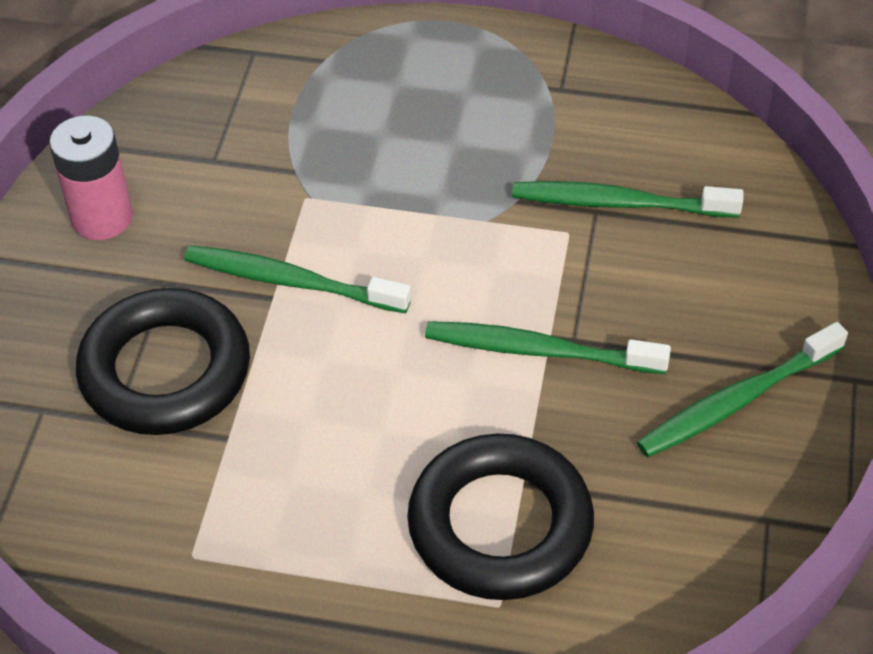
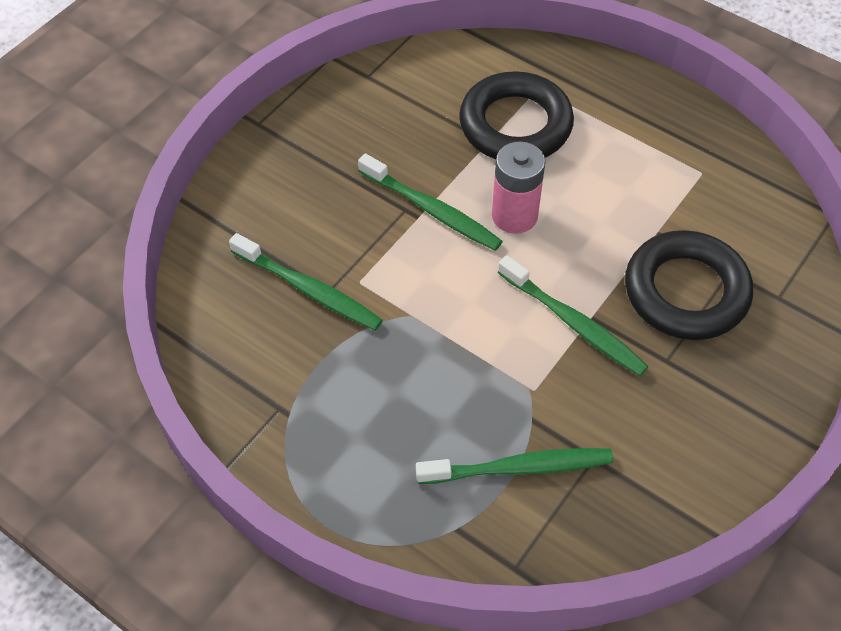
camera: 155 degrees left, 5 degrees up
(102, 217) = (702, 438): pink battery -> pink battery (514, 215)
(736, 400) = (335, 137): green toothbrush -> green toothbrush (519, 468)

